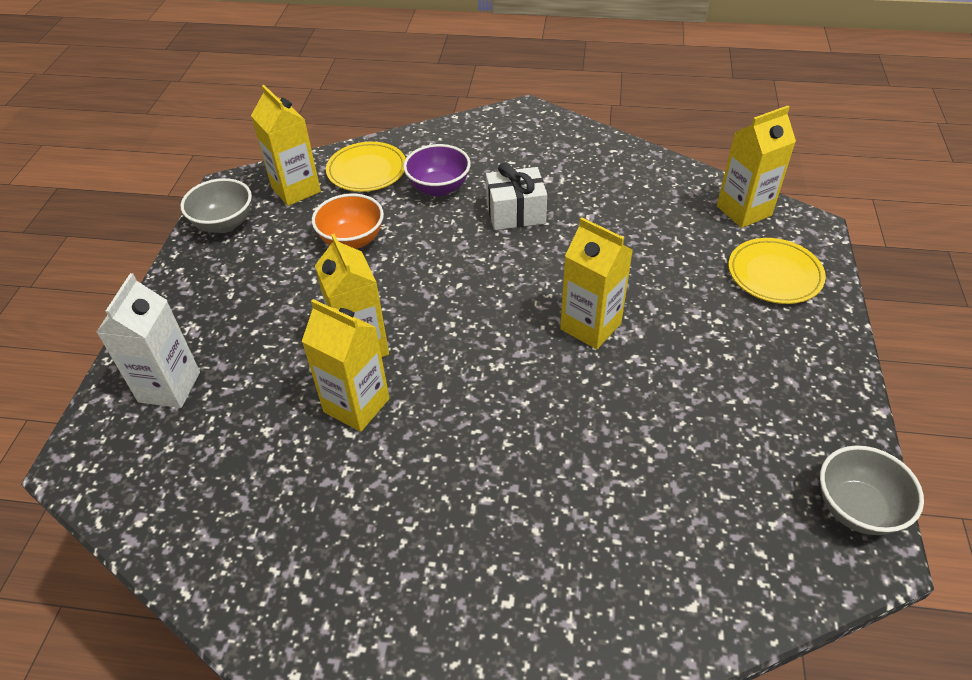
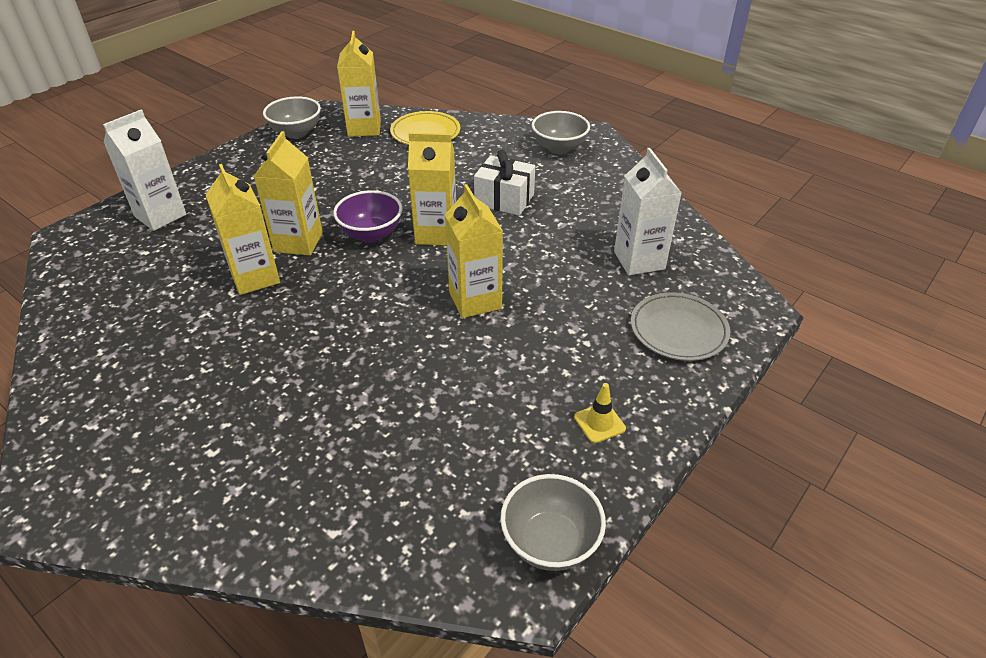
camera: 30 degrees right, 5 degrees down
(352, 240) = (366, 173): orange bowl -> none
(439, 188) = (464, 162): purple bowl -> purple bowl (371, 234)
(512, 138) = (559, 148): none -> grey bowl
(686, 224) = (639, 260): none -> white carton
(744, 211) = (704, 271): yellow carton -> yellow carton (436, 234)
(774, 274) = (678, 330): yellow plate -> grey plate
(795, 387) = (599, 423): none -> yellow traffic cone

